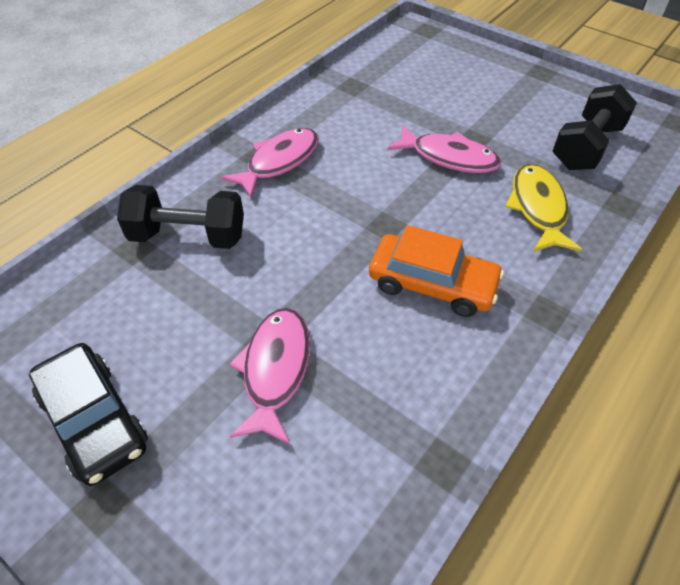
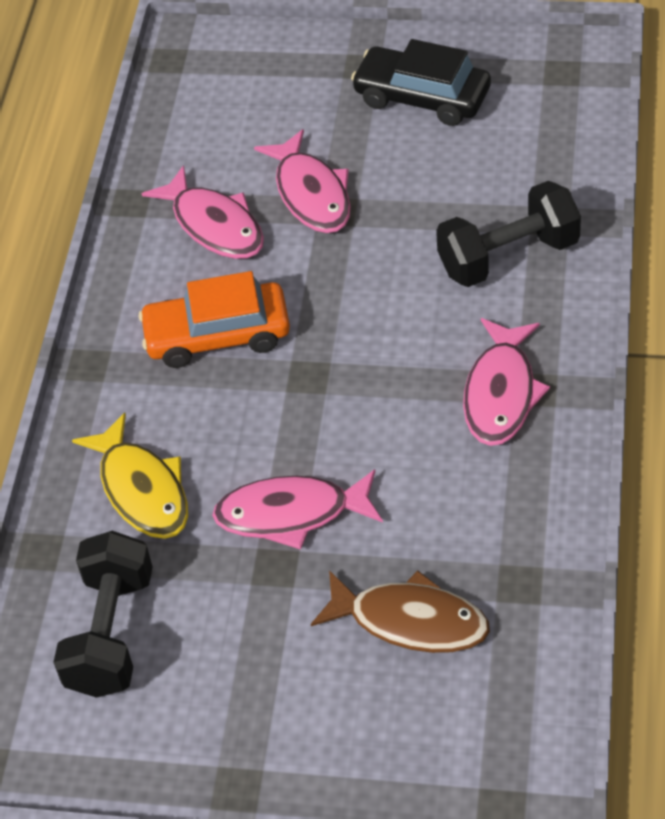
camera: 155 degrees right, 0 degrees up
(378, 386) = (214, 225): none -> pink fish
(417, 92) = (410, 621): none -> brown fish

